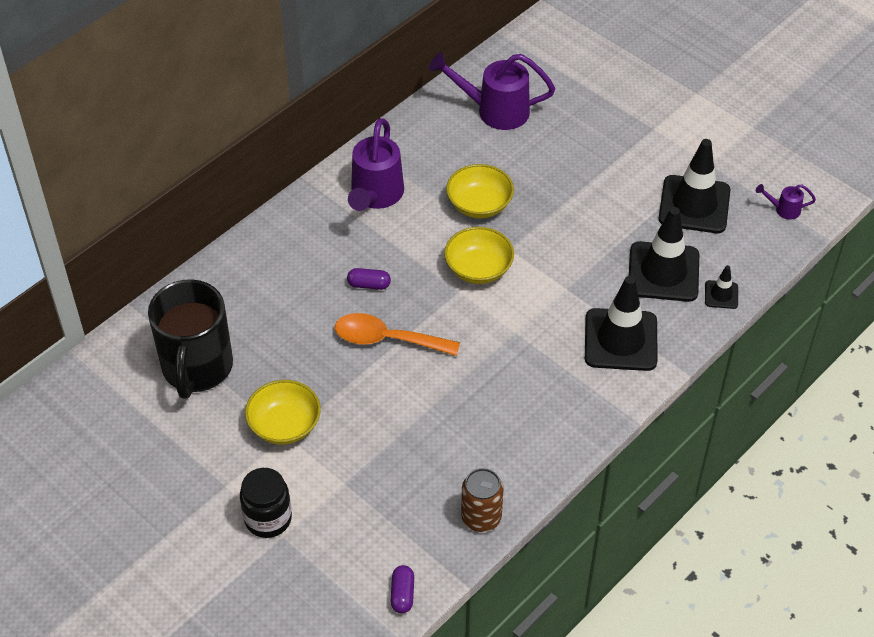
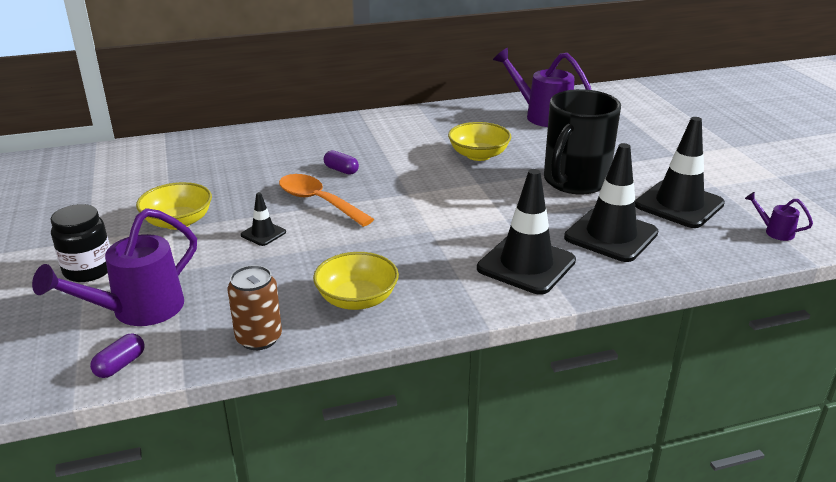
camera: 30 degrees right, 20 degrees down
(197, 368) = (161, 173): black mug -> black mug (574, 182)
(375, 196) = (401, 131): purple watering can -> purple watering can (138, 311)
(478, 268) = (439, 186): yellow bowl -> yellow bowl (357, 299)
(721, 295) = (660, 267): black traffic cone -> black traffic cone (263, 234)

